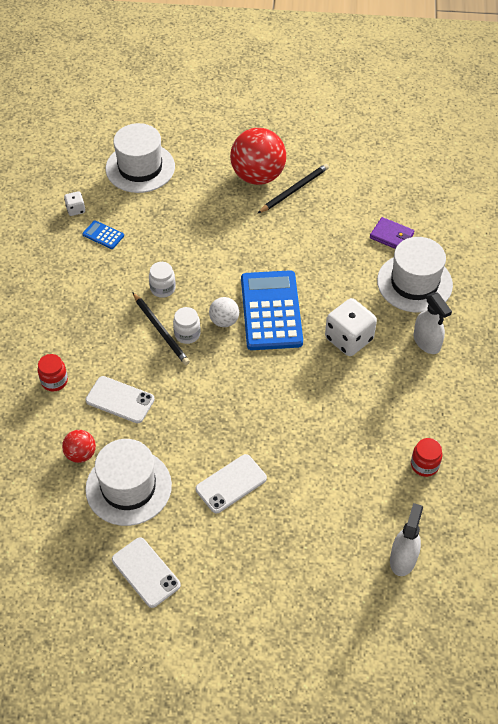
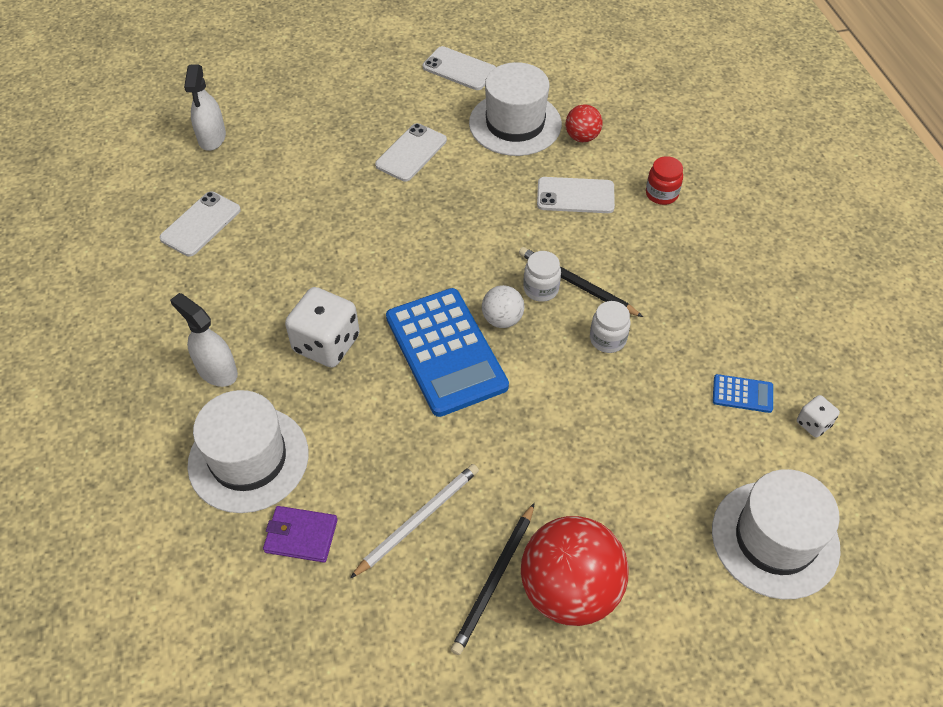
camera: 160 degrees right, 0 degrees up
(324, 226) = (418, 520): none -> white pencil
(424, 465) = (200, 224): red jar -> white phone

